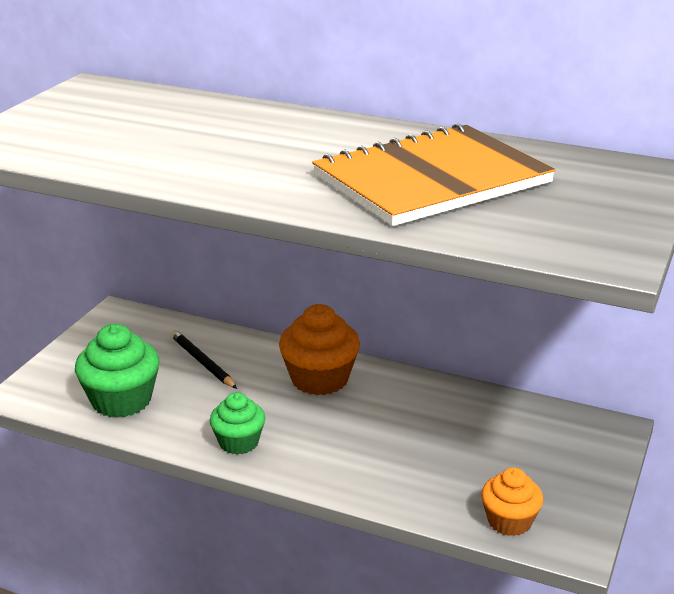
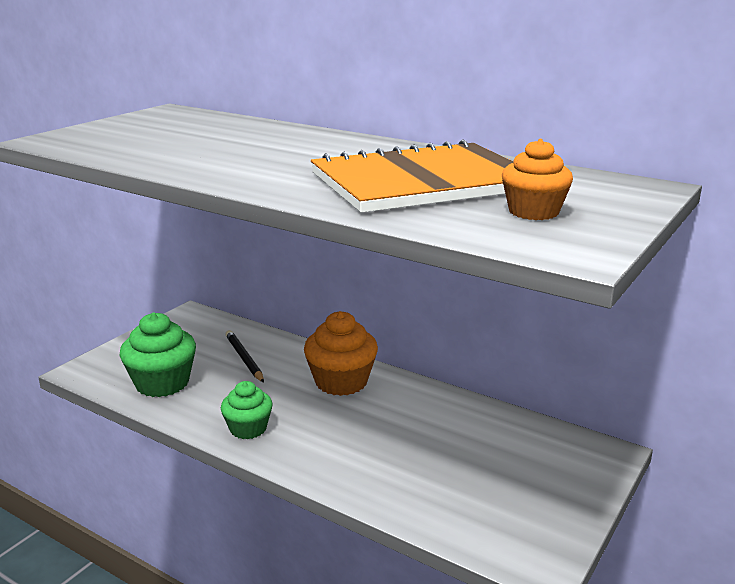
camera: 10 degrees right, 5 degrees down
(509, 521) = (480, 531): orange cupcake -> orange cupcake (533, 212)

